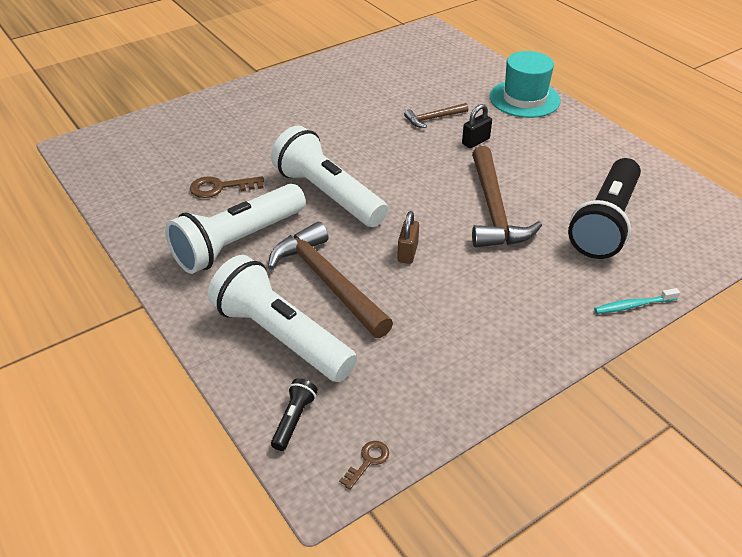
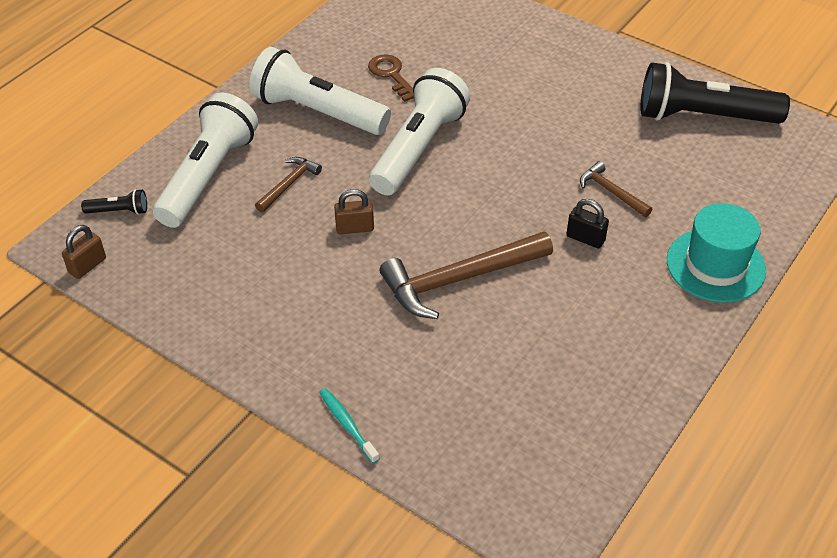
camera: 70 degrees right, 5 degrees up
(327, 281) = (289, 184): brown hammer -> brown hammer, size x0.51
(368, 461) = (87, 266): brown key -> brown padlock
(605, 222) = (486, 383): black flashlight -> black flashlight (703, 117)

